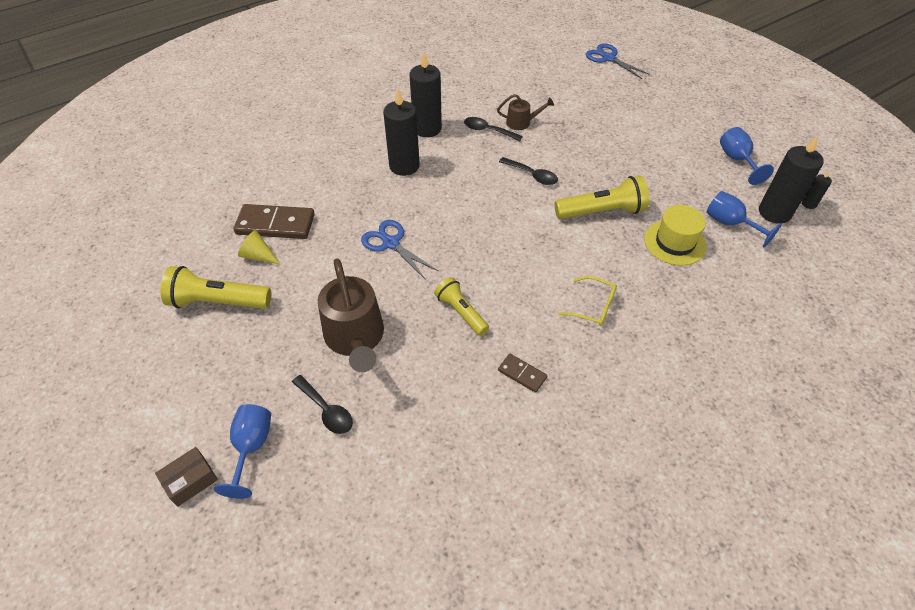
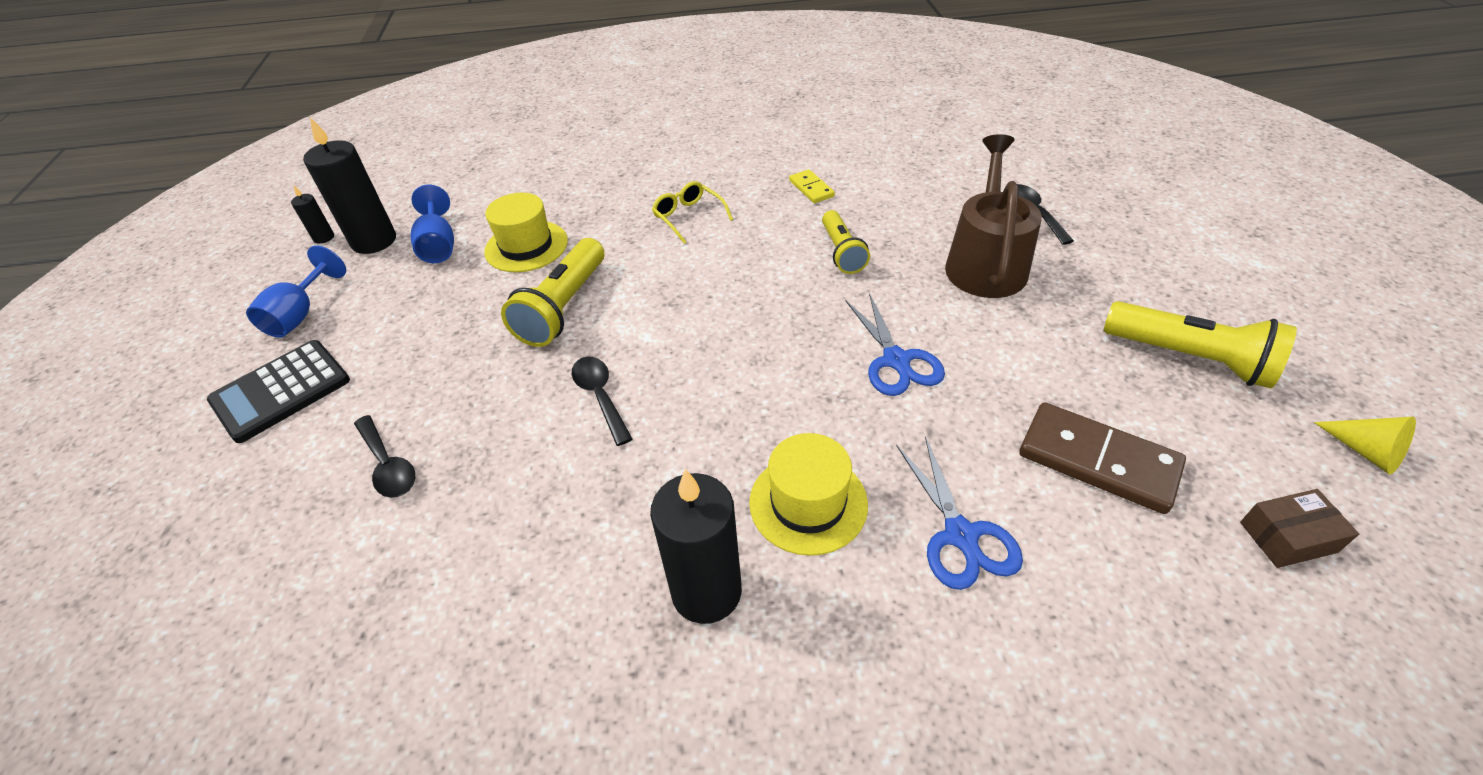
camera: 150 degrees left, 5 degrees down
(190, 480) = (1185, 200): brown box -> brown box (1288, 537)
(251, 447) = (1120, 206): blue goblet -> none
(258, 256) = (1128, 410): yellow cone -> yellow cone (1365, 451)
(404, 166) = (808, 503): black candle -> yellow hat
(488, 131) = (588, 528): black spoon -> black spoon (388, 465)
(521, 122) = (507, 522): brown watering can -> none
(522, 374) = (811, 188): brown domino -> yellow domino
(602, 211) = (564, 307): yellow flashlight -> yellow flashlight turned 90 degrees counterclockwise
(608, 58) = (114, 651): blue scissors -> blue scissors (960, 535)
(683, 129) = (281, 391): none -> black calculator

